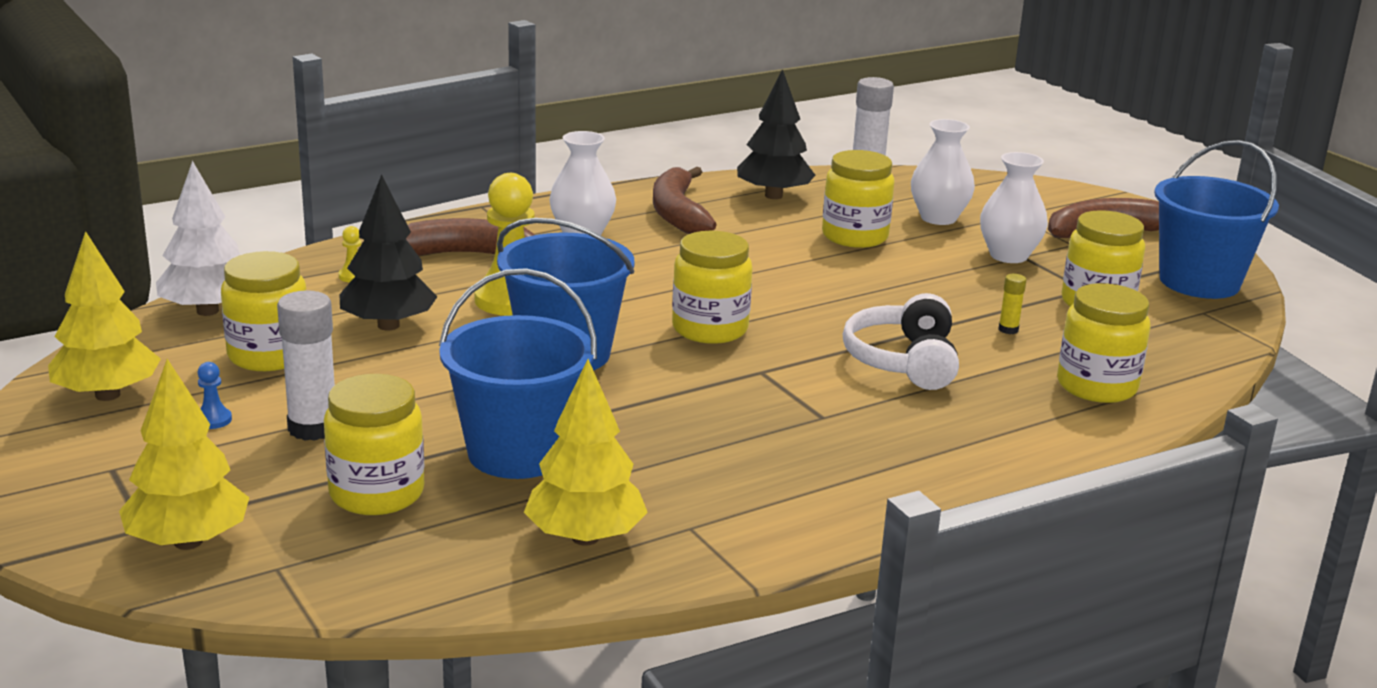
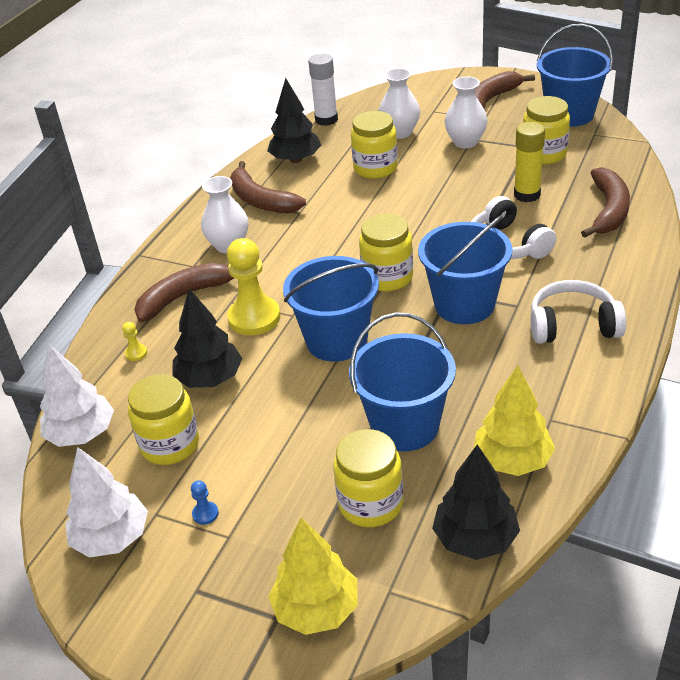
camera: 30 degrees left, 15 degrees up
(107, 395) = (112, 538): yellow tree -> white tree
(313, 428) = (272, 481): white glue stick -> none
(433, 577) = (475, 539): none -> black tree
(760, 388) = (464, 304): none -> blue bucket
(862, 463) = (573, 325): none -> white headphones
(1008, 329) = (527, 195): yellow glue stick -> yellow glue stick, size x2.10
(1096, 386) = (608, 210): yellow jar -> brown banana

